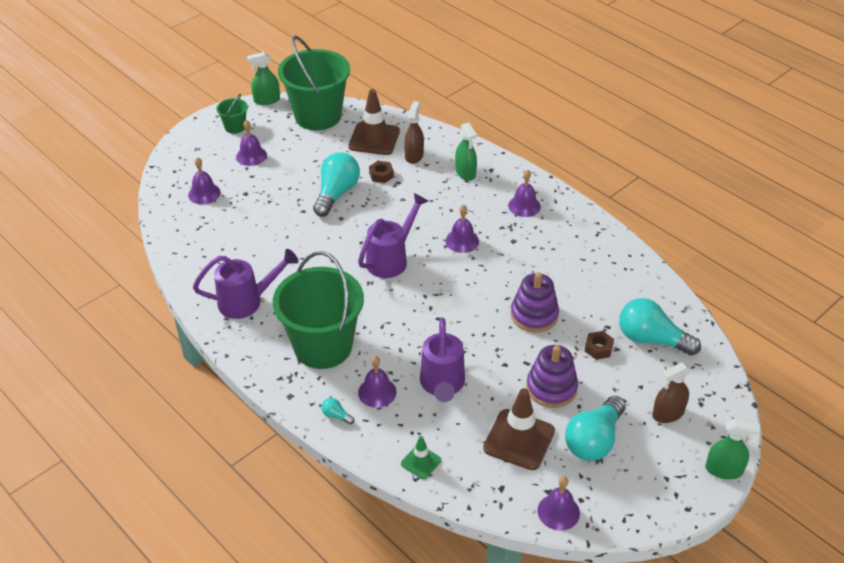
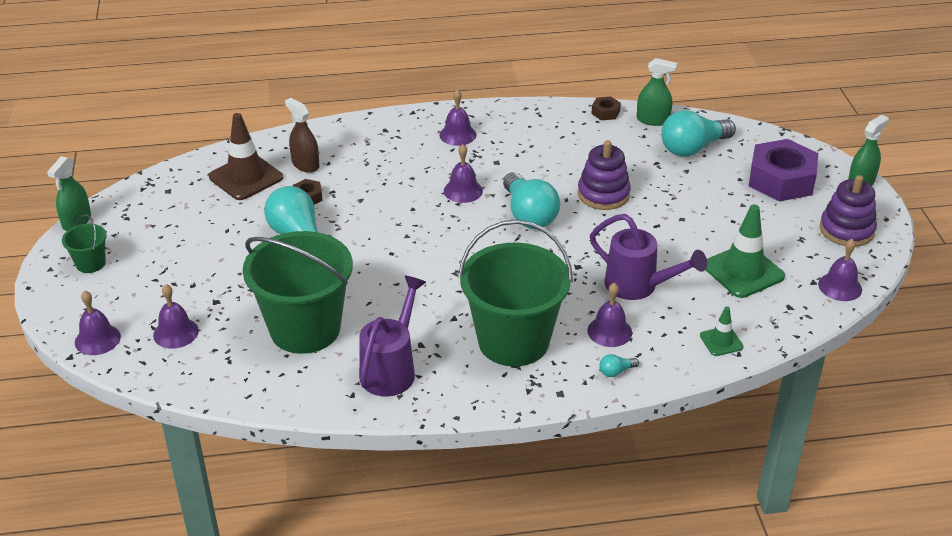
camera: 55 degrees left, 5 degrees down
(251, 156) = (158, 271): purple bell -> purple bell (97, 339)
(318, 116) = (156, 197): green bucket -> green bucket (305, 329)
(391, 259) = (438, 244): purple watering can -> none
(465, 172) = (370, 146): green spray bottle -> green spray bottle (653, 120)
(519, 440) = (743, 271): brown traffic cone -> green traffic cone
(551, 388) = (699, 226): purple stacking toy -> purple stacking toy (846, 230)
(594, 440) = (777, 231): turquoise light bulb -> turquoise light bulb (529, 214)
(598, 348) = (677, 179): brown nut -> brown nut (605, 112)
(668, 413) = (781, 180): brown spray bottle -> purple nut

